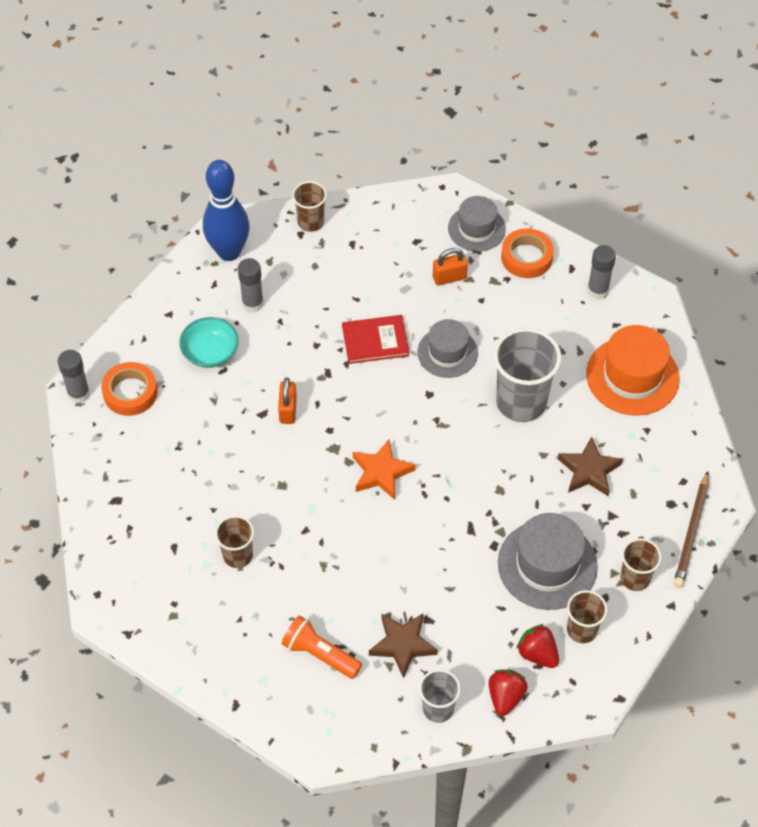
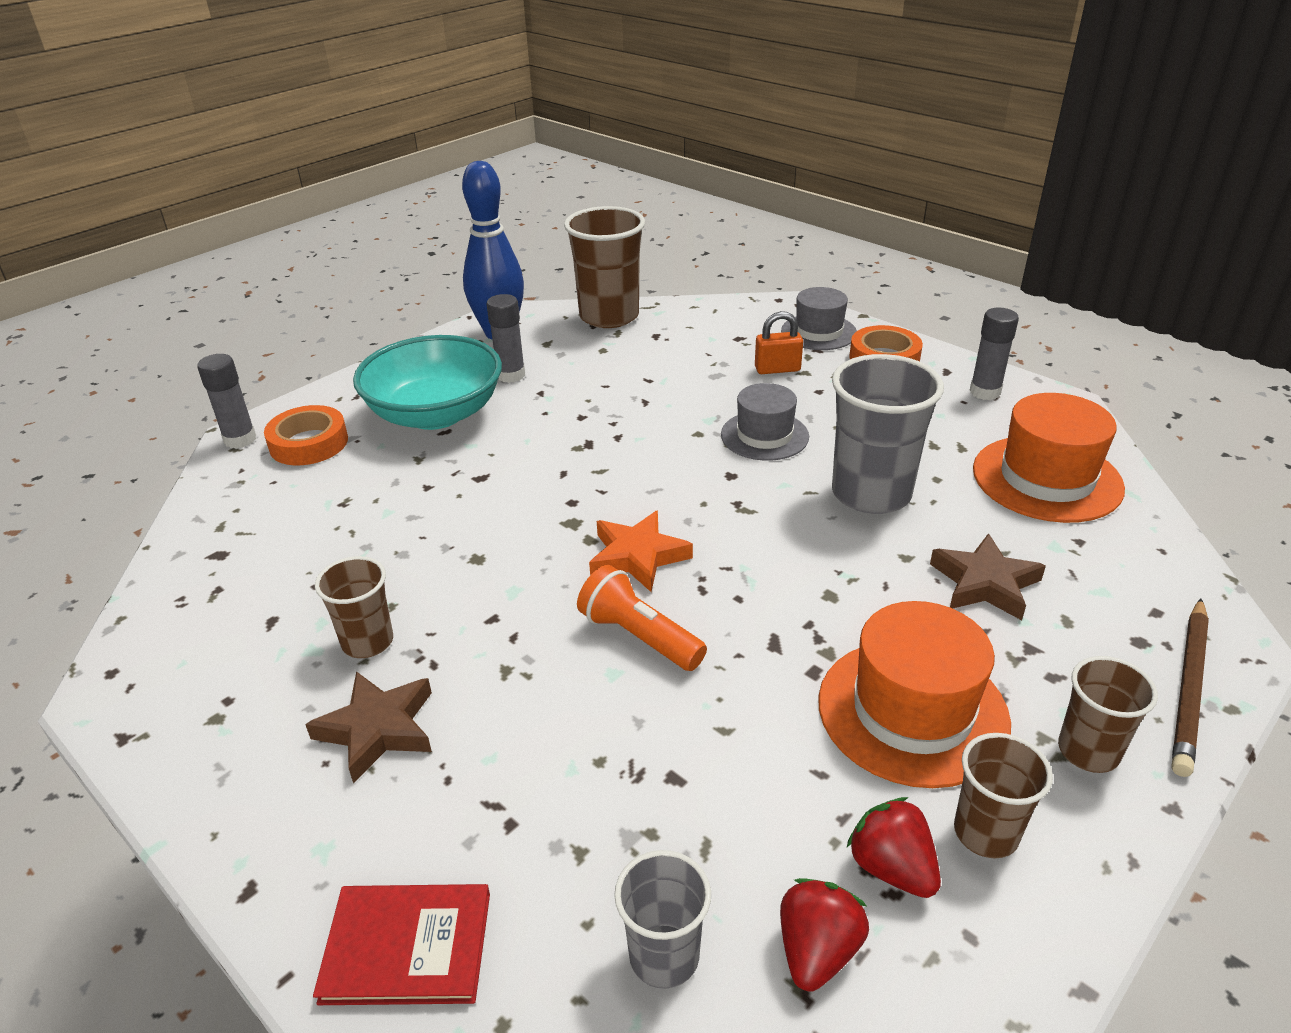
camera: 10 degrees right, 20 degrees down
(210, 352) = (436, 414): turquoise bowl -> turquoise bowl, size x1.76
(288, 410) = (518, 476): orange padlock -> none
(310, 222) = (609, 316): brown cup -> brown cup, size x1.79
(320, 654) = (450, 814): orange flashlight -> orange flashlight (639, 637)
(375, 341) = (664, 418): red book -> red book (407, 946)
(403, 644) = (615, 816): brown star -> brown star (378, 729)
(547, 565) = (912, 711): grey hat -> orange hat

